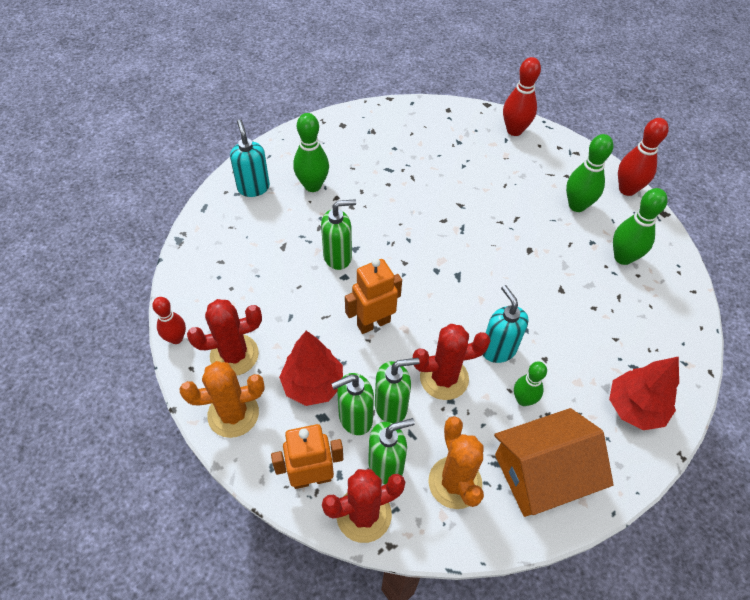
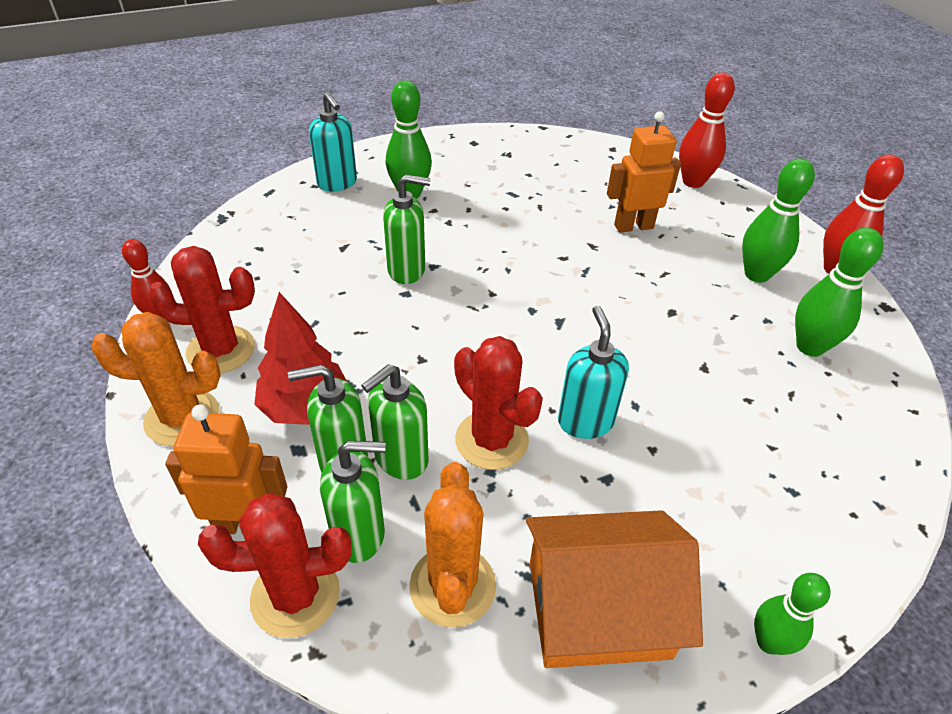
camera: 15 degrees right, 10 degrees down
(253, 187) = (337, 183): turquoise soap dispenser -> turquoise soap dispenser turned 150 degrees clockwise
(373, 323) = (420, 352): orange robot -> orange robot (633, 226)
(391, 406) = (400, 459): green soap dispenser -> green soap dispenser turned 135 degrees clockwise
(444, 378) = (491, 440): red cactus -> red cactus turned 45 degrees clockwise
(523, 399) = (601, 496): green bowling pin -> green bowling pin (769, 642)
(635, 408) = (780, 550): red tree -> none

